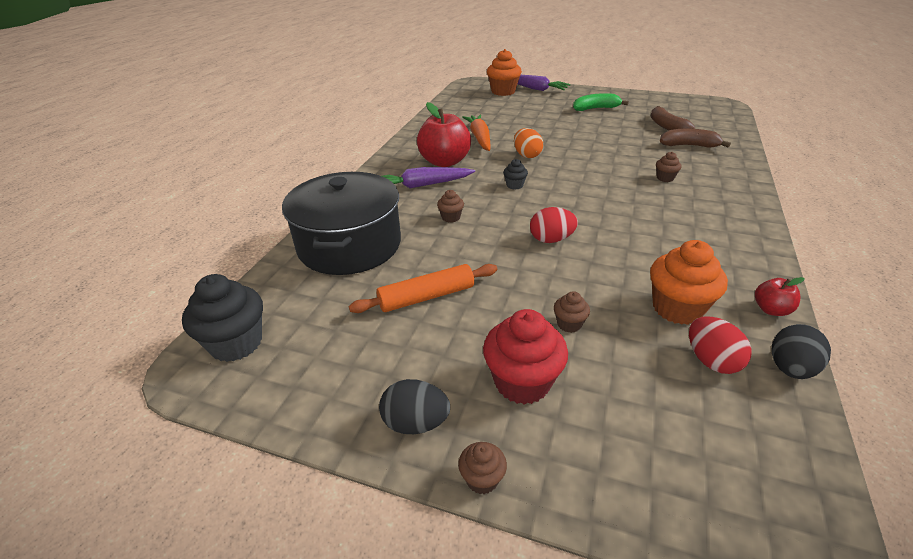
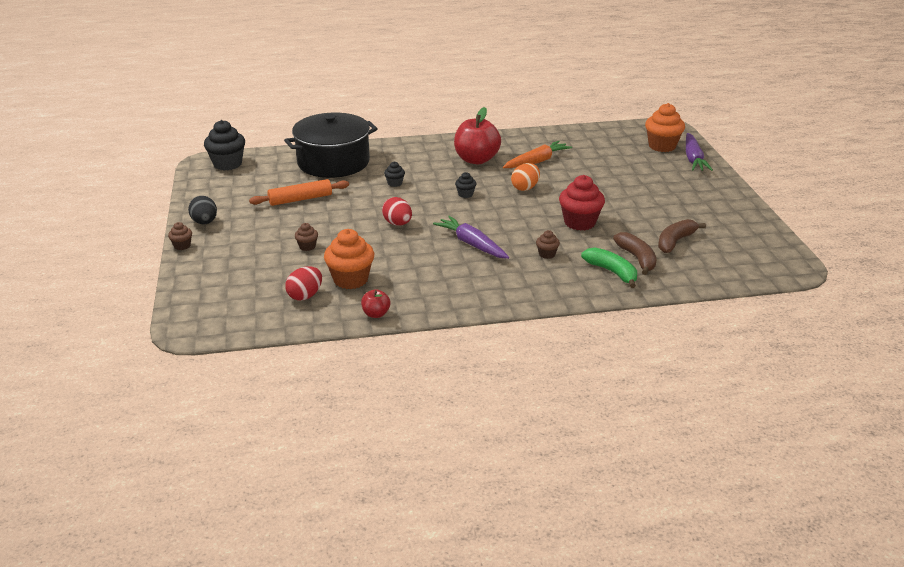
camera: 60 degrees right, 5 degrees down
(422, 185) = (430, 162): purple carrot -> purple carrot (472, 244)
(426, 297) = (300, 199): orange rolling pin -> orange rolling pin turned 60 degrees counterclockwise
(451, 217) = (395, 183): brown cupcake -> black cupcake
(522, 382) = (249, 242): red cupcake -> red cupcake (579, 222)
(595, 108) = (677, 198): green banana -> green banana (612, 272)
(790, 368) = (316, 322): black egg -> none

